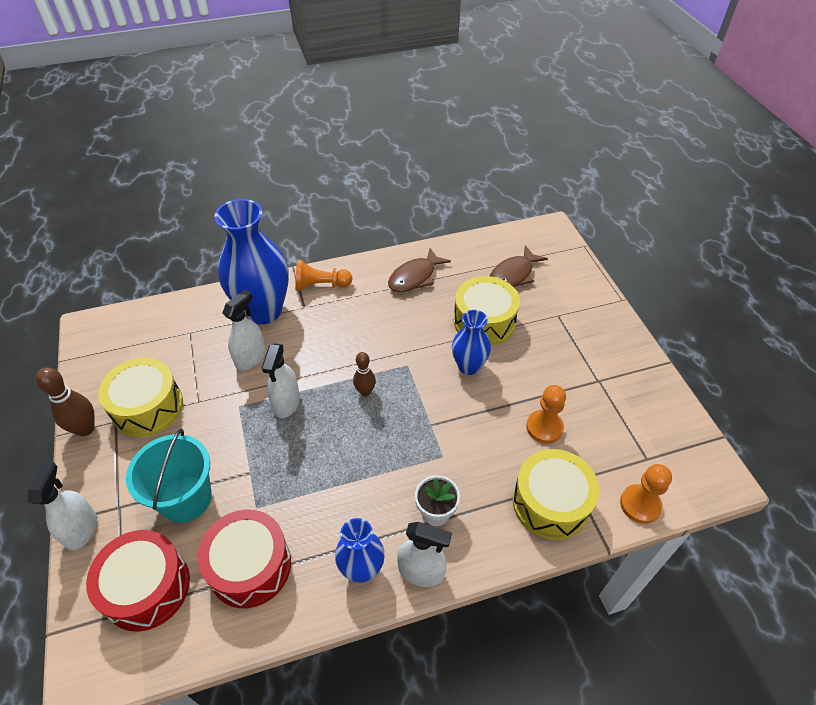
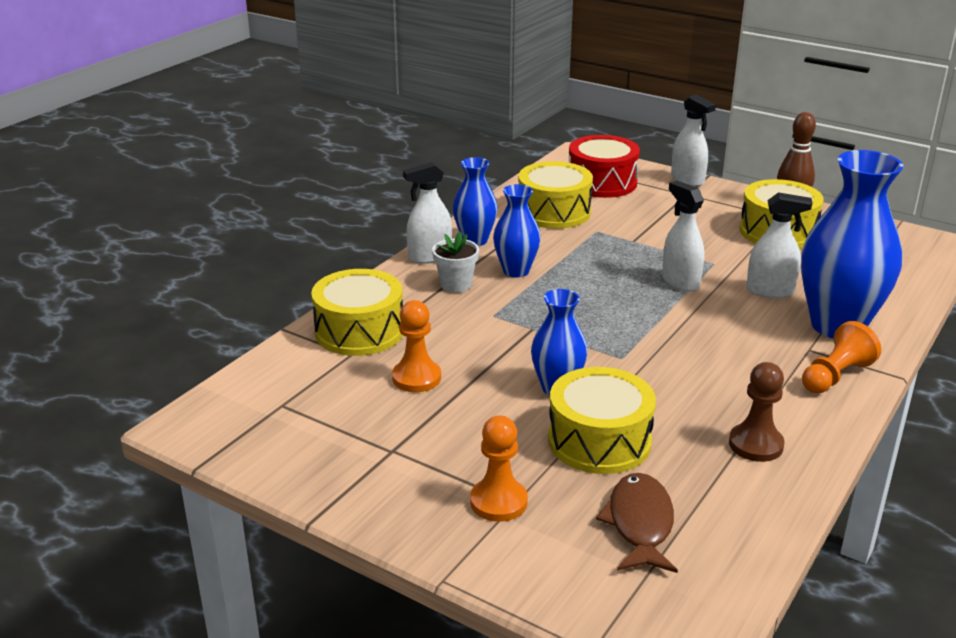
camera: 140 degrees right, 20 degrees down
(186, 498) = (651, 214): turquoise bucket -> none
(250, 358) = (770, 291): white spray bottle -> white spray bottle turned 75 degrees counterclockwise
(250, 566) = (554, 212): red drum -> yellow drum
(365, 391) = (628, 320): brown bowling pin -> none
(375, 497) = (516, 271): none -> blue vase
(414, 277) = (755, 444): brown fish -> brown pawn
(640, 504) = (268, 367): orange pawn -> orange pawn (498, 502)

